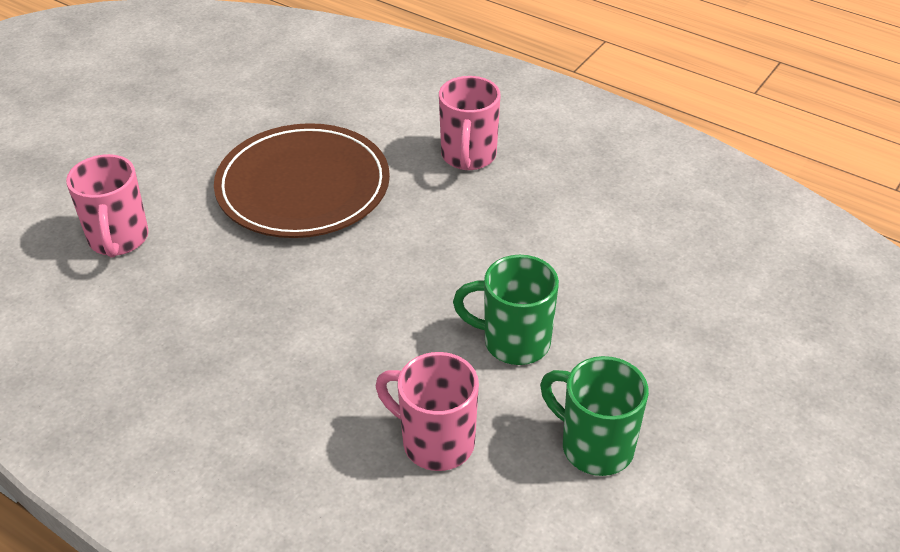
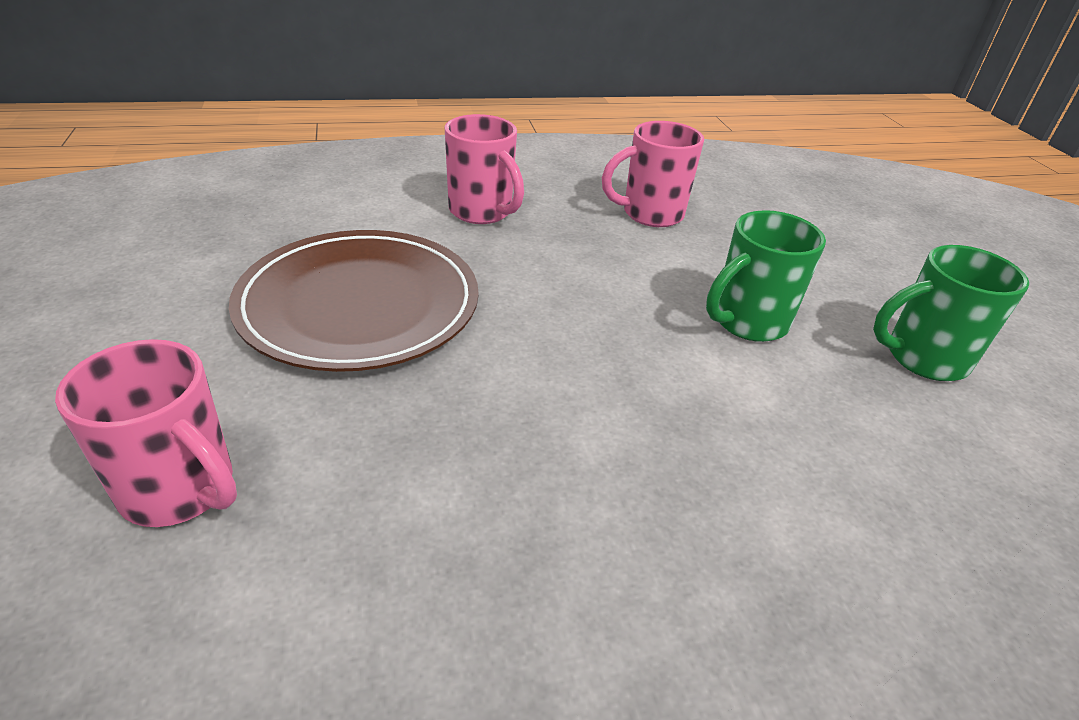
camera: 50 degrees left, 5 degrees down
(435, 442) = (843, 443): pink mug -> pink mug (650, 214)

